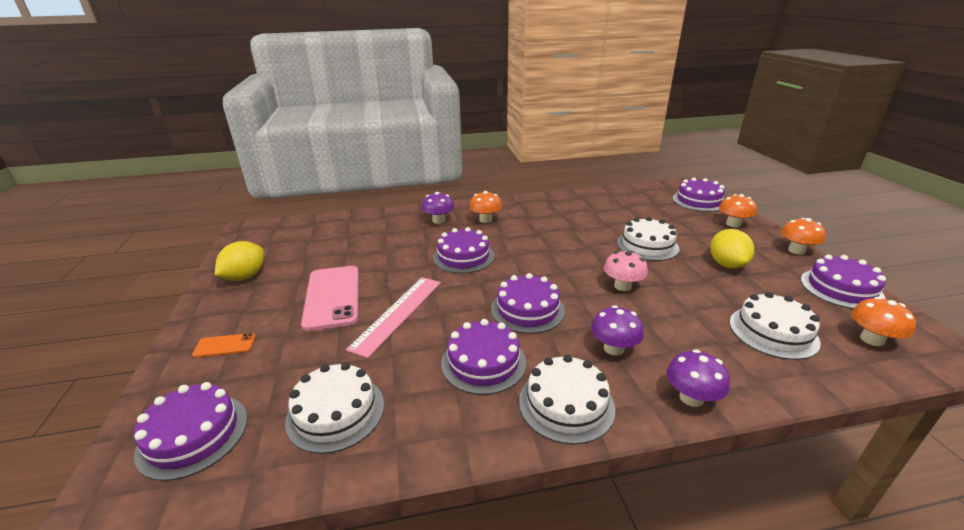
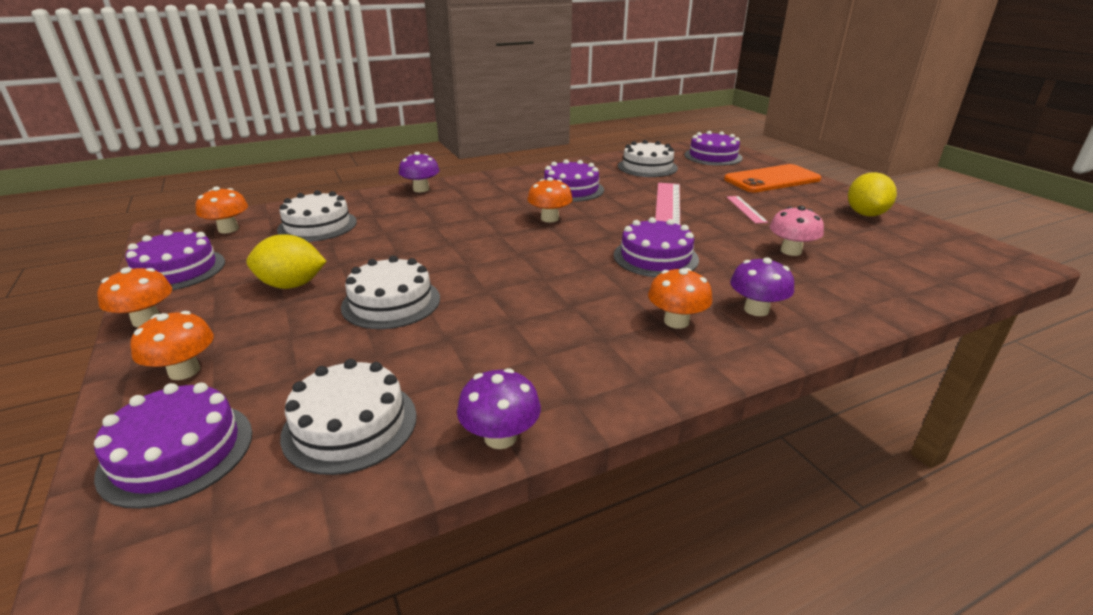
camera: 165 degrees right, 0 degrees up
(225, 345) = (772, 179): orange phone -> orange phone, size x2.13
(332, 297) = (746, 209): pink phone -> pink ruler
(527, 309) = (549, 218): purple cake -> orange mushroom
(566, 404) = (506, 180): white cake -> white cake (350, 425)
(613, 348) = (470, 204): purple mushroom -> purple mushroom (500, 437)
(622, 286) = (448, 246): pink mushroom -> pink mushroom (791, 251)
(726, 264) = (291, 285): yellow lemon -> yellow lemon turned 75 degrees counterclockwise

